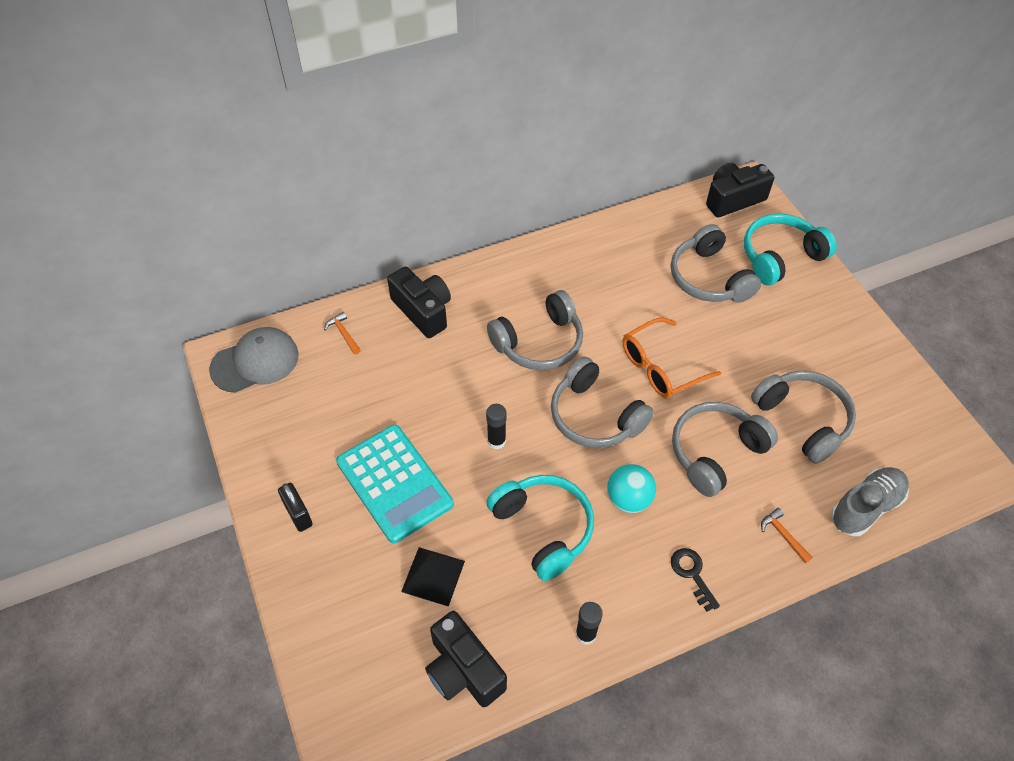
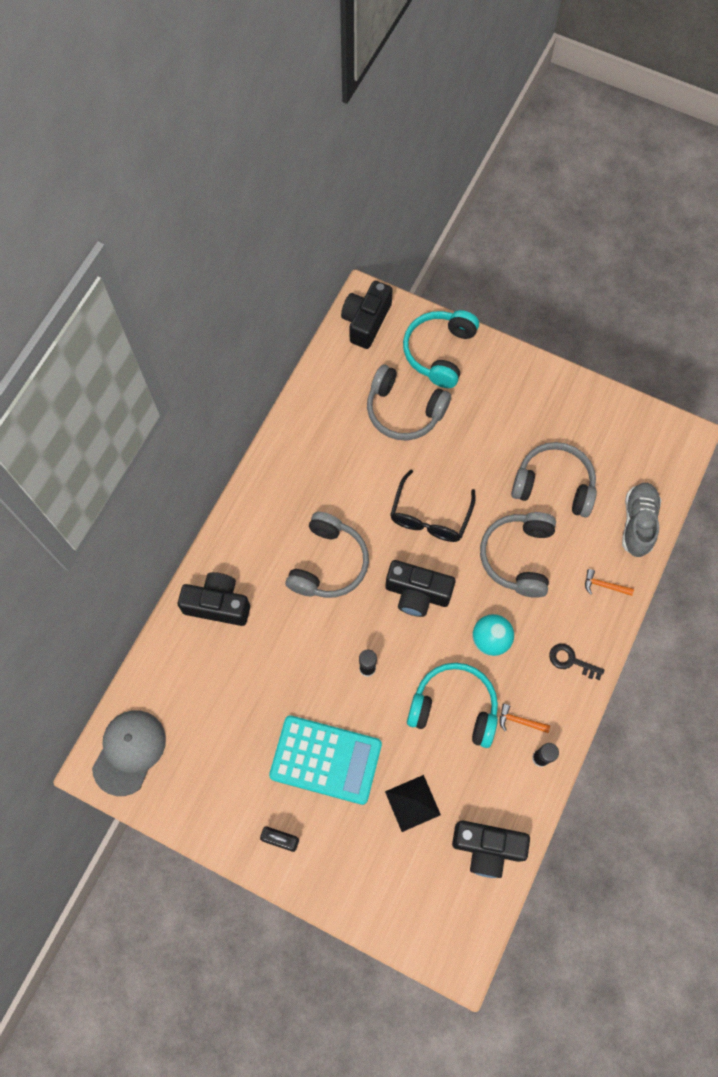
camera: 40 degrees left, 15 degrees up
(343, 333) = (175, 673): orange hammer -> orange hammer (519, 721)
(594, 416) = (417, 593): grey headphones -> black camera
(660, 367) = (430, 516): orange glasses -> black glasses

